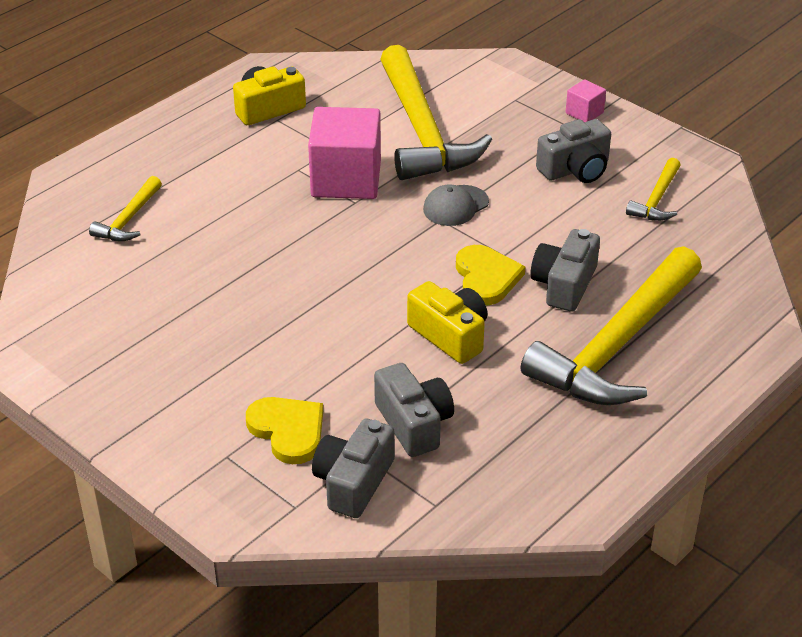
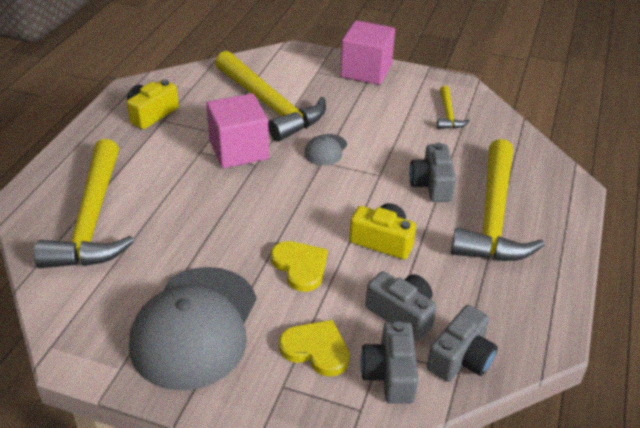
camera: 25 degrees left, 0 degrees up
(129, 219) = (92, 219): yellow hammer -> yellow hammer, size x2.22
(171, 367) = (195, 327): none -> grey cap
(486, 278) = (379, 194): yellow heart -> yellow heart (300, 266)
(575, 169) = (385, 107): grey camera -> grey camera (461, 358)
(584, 113) = (366, 71): pink cube -> pink cube, size x2.20

